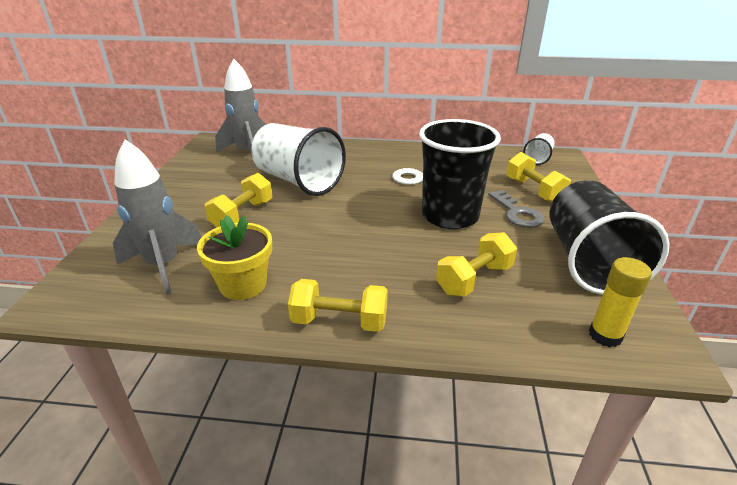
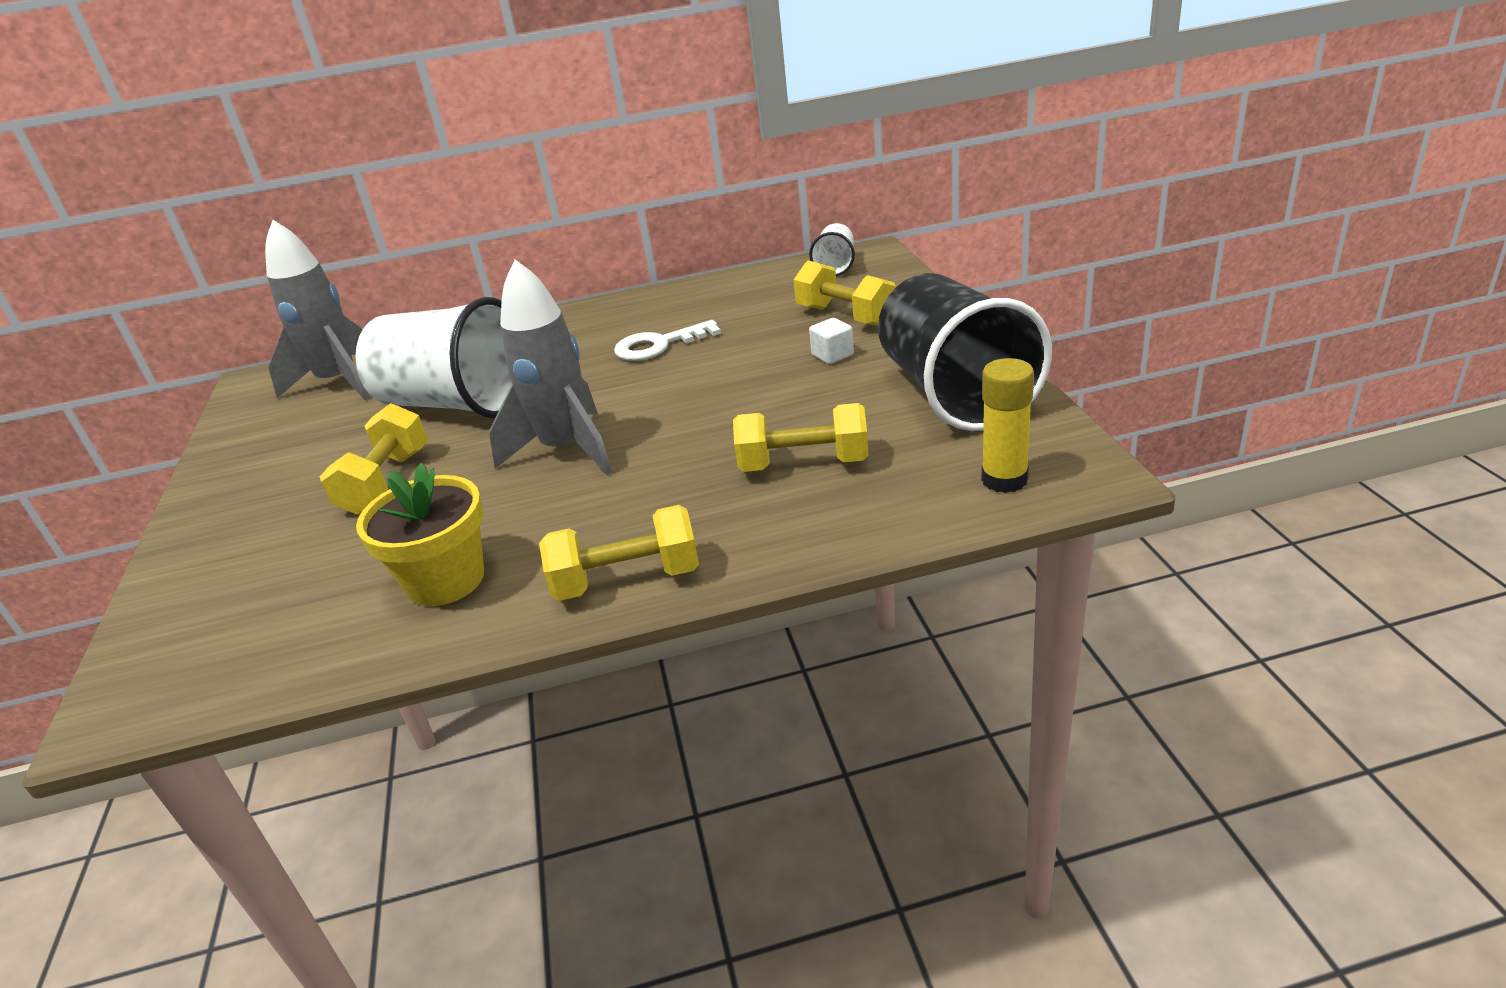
camera: 15 degrees left, 0 degrees up
(163, 265) = (289, 596): grey rocket -> grey rocket (566, 450)
(450, 216) = (732, 388): black cup -> none
(474, 279) = (803, 464): yellow dumbbell -> yellow dumbbell turned 60 degrees clockwise
(517, 213) = (832, 355): grey key -> white cube

